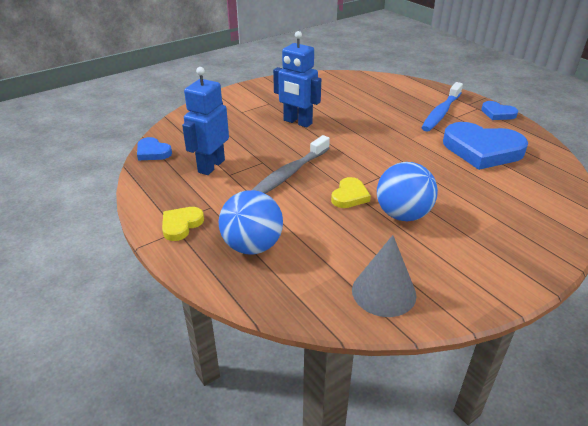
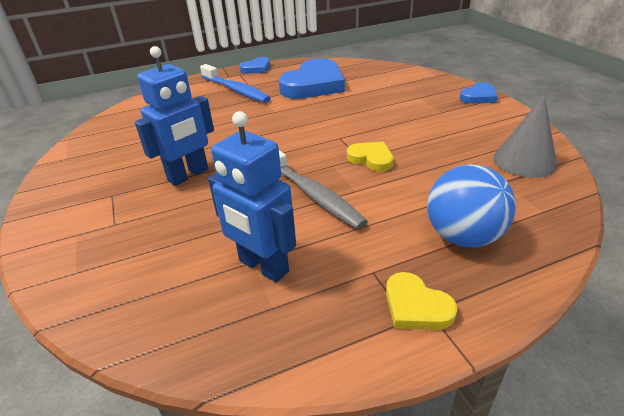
camera: 75 degrees left, 0 degrees up
(153, 152) = (176, 348): blue heart -> blue heart (478, 97)
(402, 215) = (408, 135): blue ball -> none

